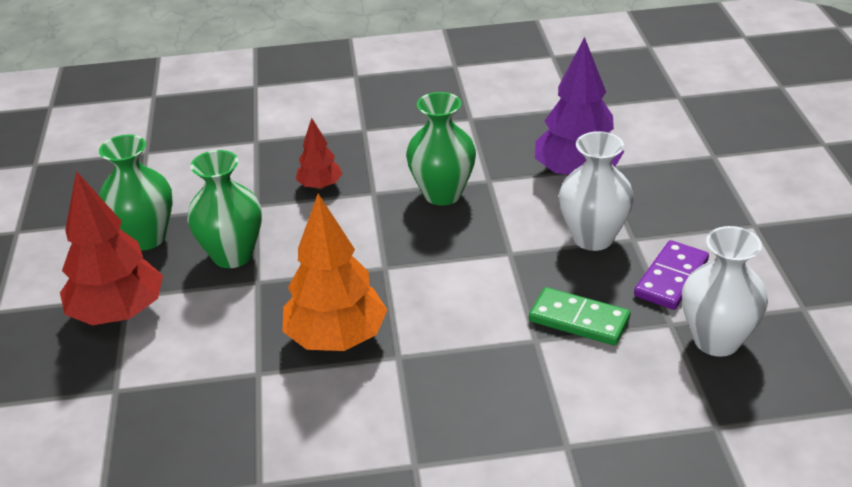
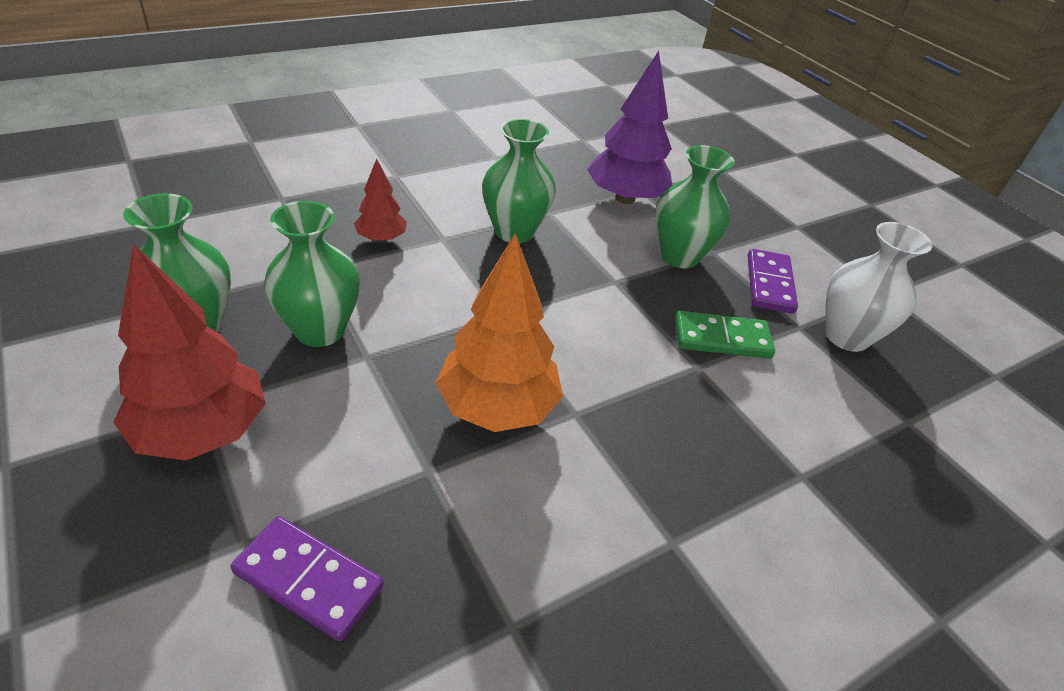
camera: 30 degrees left, 5 degrees up
(142, 422) = (308, 580): none -> purple domino
(593, 238) = (679, 256): white vase -> green vase

